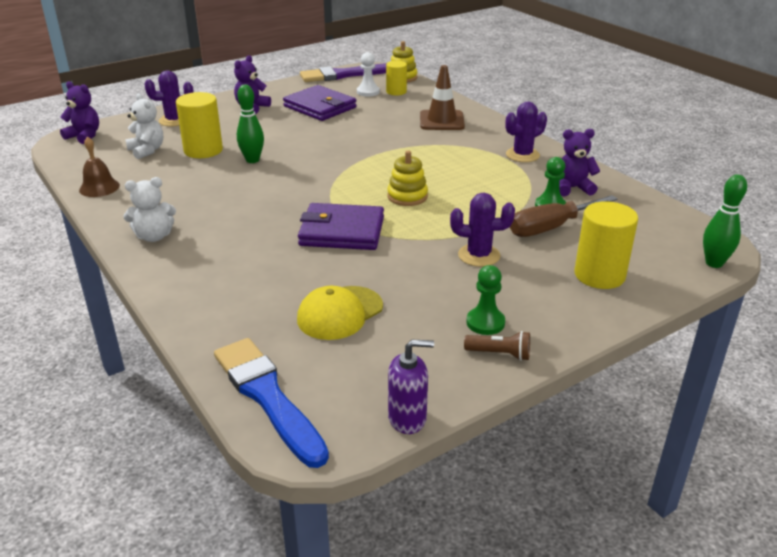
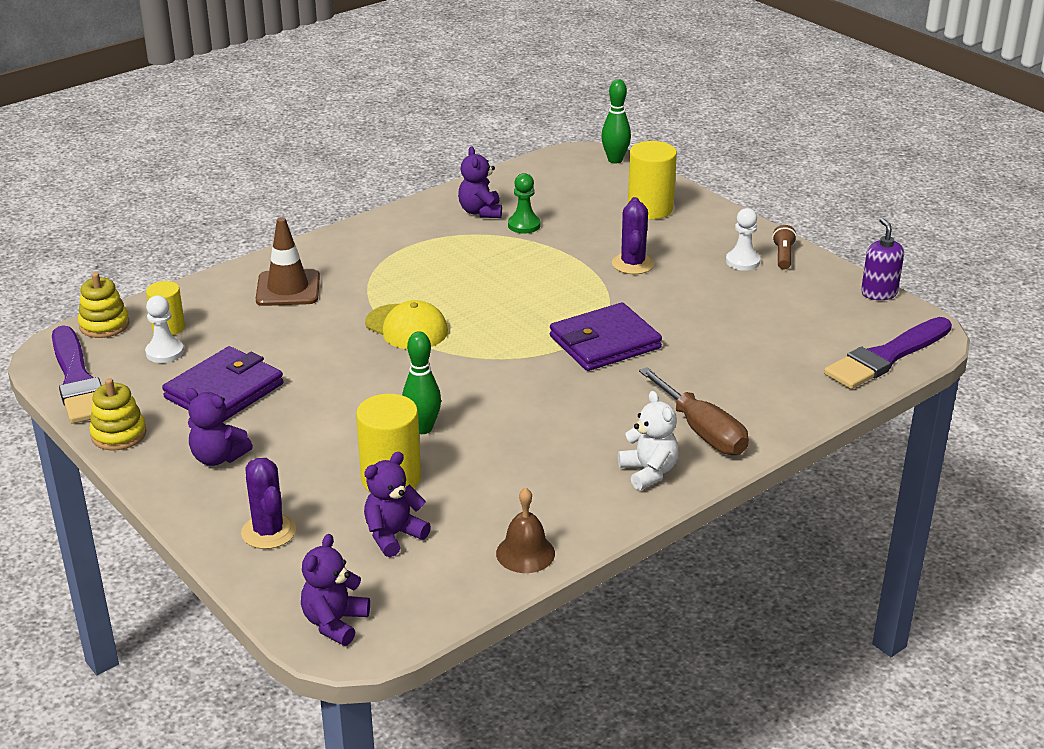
camera: 95 degrees left, 0 degrees up
(147, 151) = (393, 535): white teddy bear -> purple teddy bear
(267, 397) = (886, 357): blue brush -> purple brush
(340, 313) = (756, 332): yellow cap -> yellow cap (406, 327)
(342, 231) = (605, 342): purple wallet -> purple wallet turned 60 degrees clockwise
(407, 196) = (514, 306): yellow stacking toy -> yellow stacking toy (119, 434)
(485, 323) = (742, 261): green pawn -> white pawn
(522, 155) = (398, 236): purple cactus -> none
(550, 228) = (569, 227): brown screwdriver -> brown screwdriver (702, 431)

